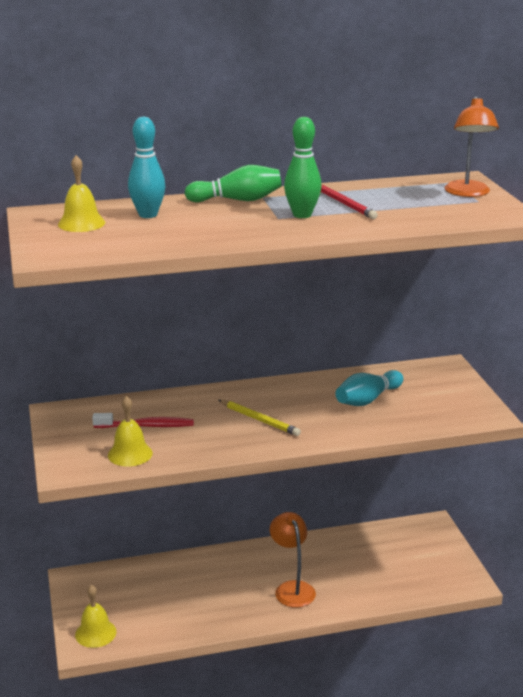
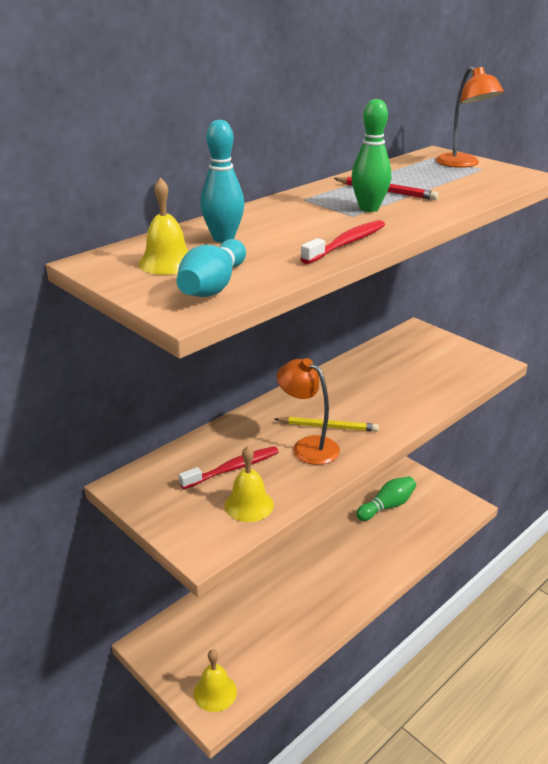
camera: 30 degrees left, 5 degrees up
(232, 237) = (347, 243): none -> red toothbrush
(237, 200) = (285, 206): green bowling pin -> green bowling pin (387, 506)
(292, 588) = (347, 568): orange lamp -> orange lamp (308, 446)
(367, 399) = (393, 378): turquoise bowling pin -> turquoise bowling pin (213, 286)

